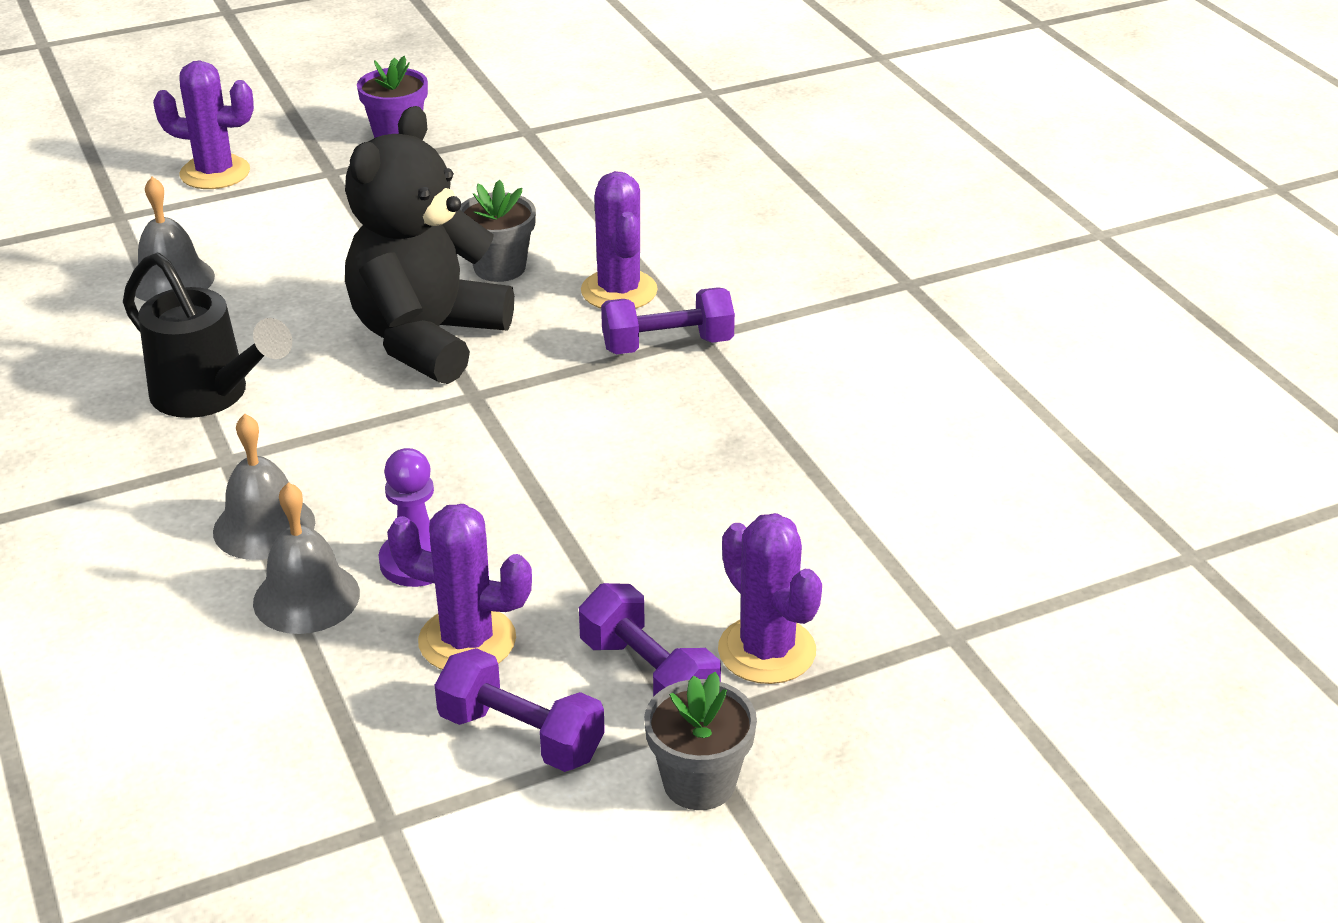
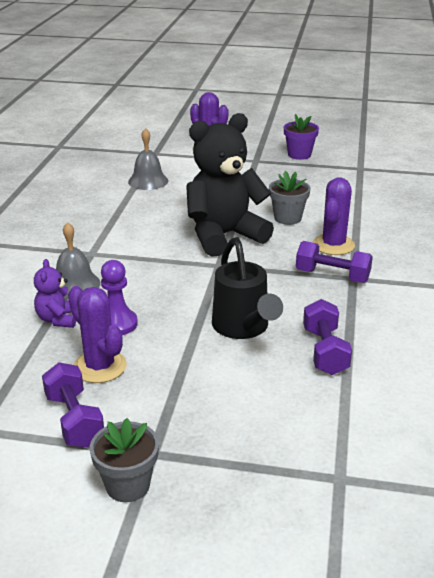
camera: 35 degrees right, 5 degrees down
(209, 396) = (112, 227): black watering can -> black watering can (243, 328)
(306, 597) = (58, 319): grey bell -> purple teddy bear
(649, 676) = (160, 421): purple dumbbell -> purple dumbbell (325, 351)
(767, 651) = (230, 437): purple cactus -> none

